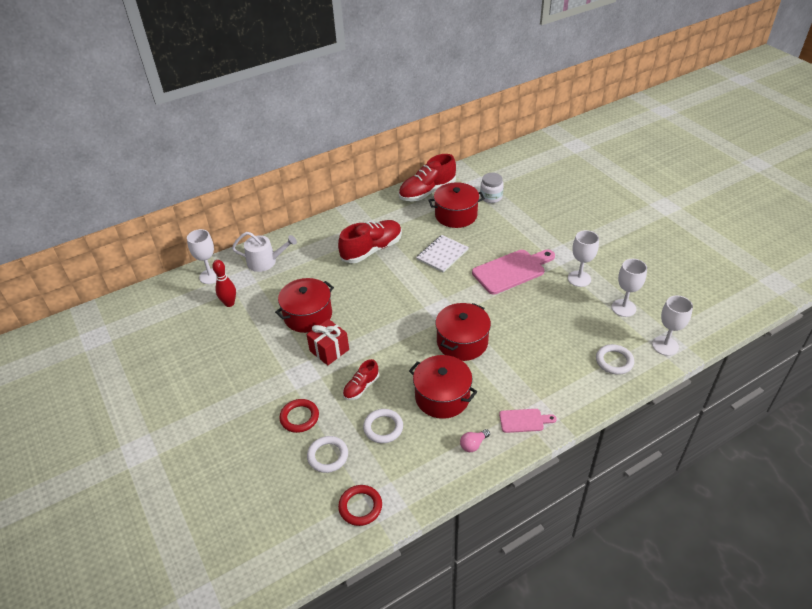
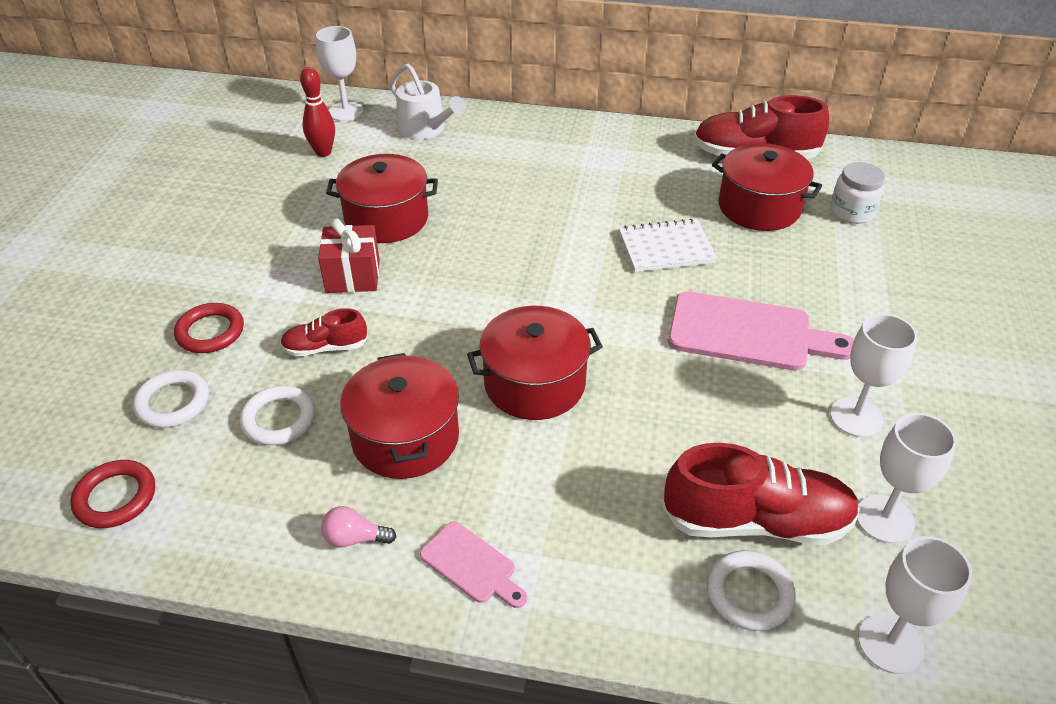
camera: 40 degrees right, 0 degrees up
(372, 250) = (574, 186): red shoe -> red shoe (756, 521)

